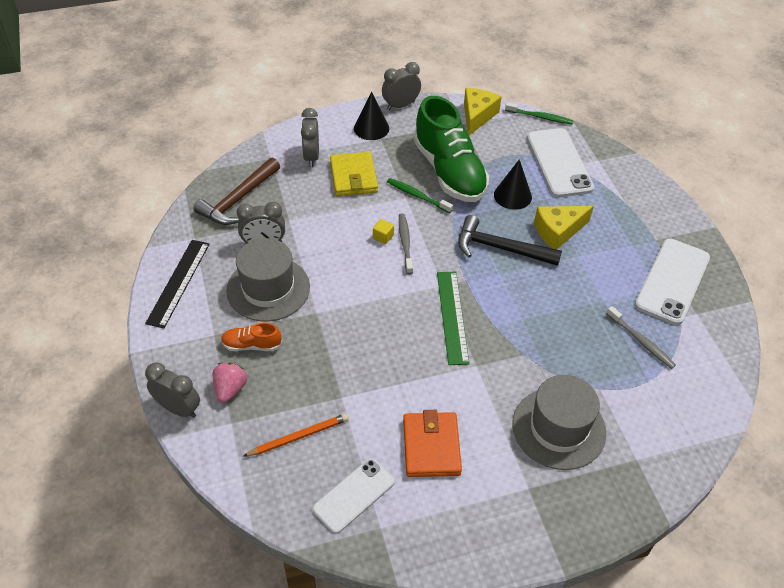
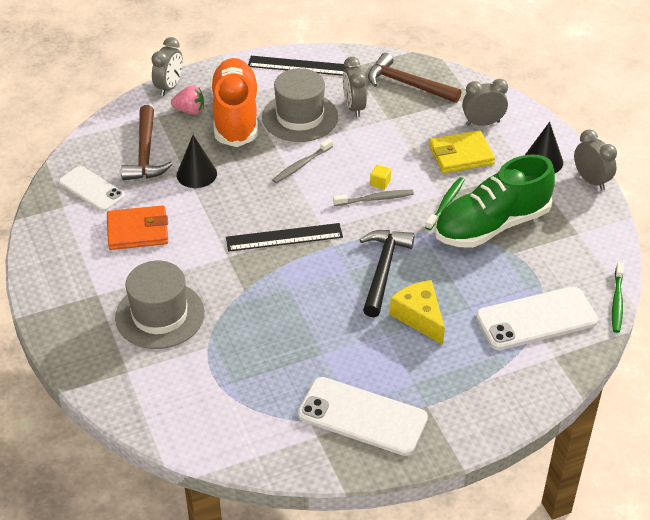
camera: 85 degrees right, 5 degrees down
(252, 345) = (235, 116): orange shoe -> orange shoe, size x2.31
(298, 436) = (145, 153): orange pencil -> brown hammer
(452, 316) = (284, 237): green ruler -> black ruler
(477, 116) = (597, 245): yellow cheese -> none
(512, 195) = (467, 278): black cone -> black cone (196, 174)
(641, 341) = (271, 383): grey toothbrush -> grey toothbrush (301, 165)

